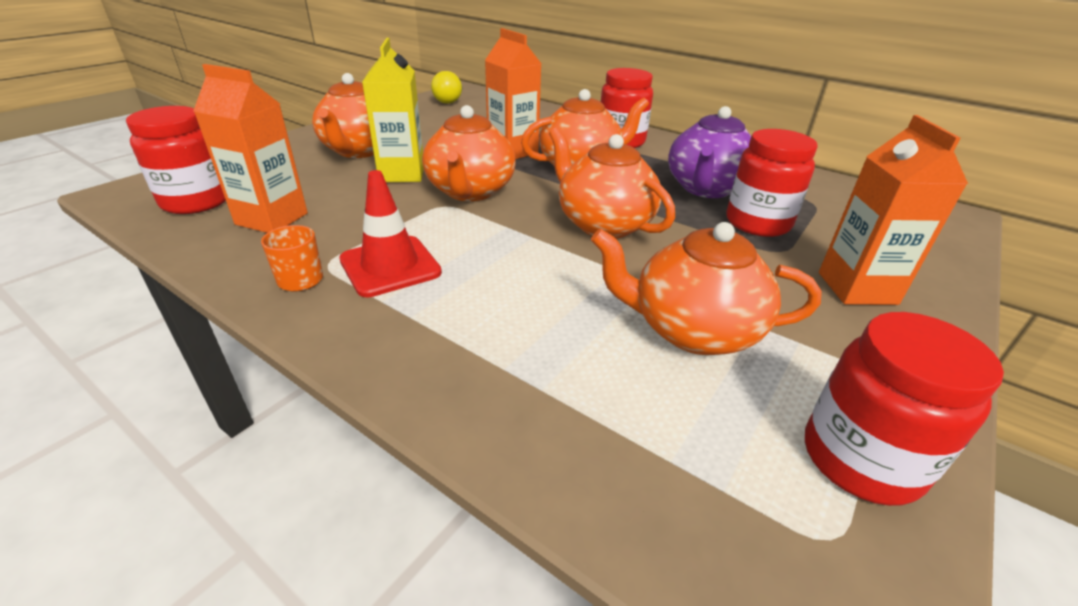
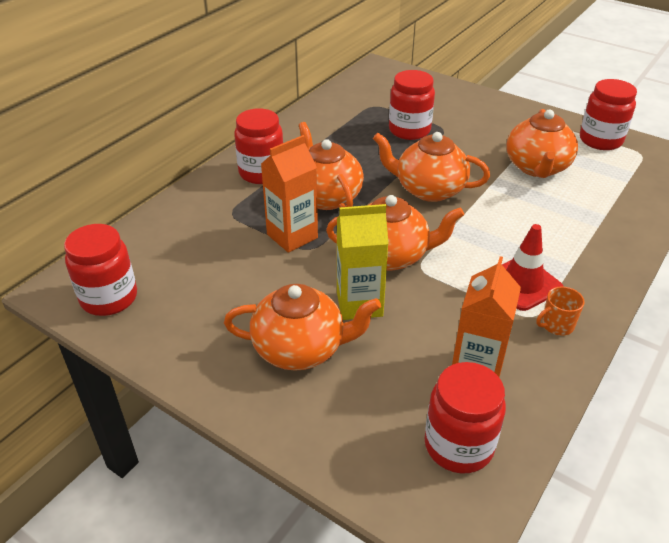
camera: 90 degrees left, 5 degrees up
(449, 100) = (109, 298): yellow light bulb -> red jar
(603, 224) = (429, 189): orange teapot -> orange teapot turned 60 degrees clockwise
(706, 188) = (359, 142): purple teapot -> none
(857, 288) = (476, 114): orange carton -> none

